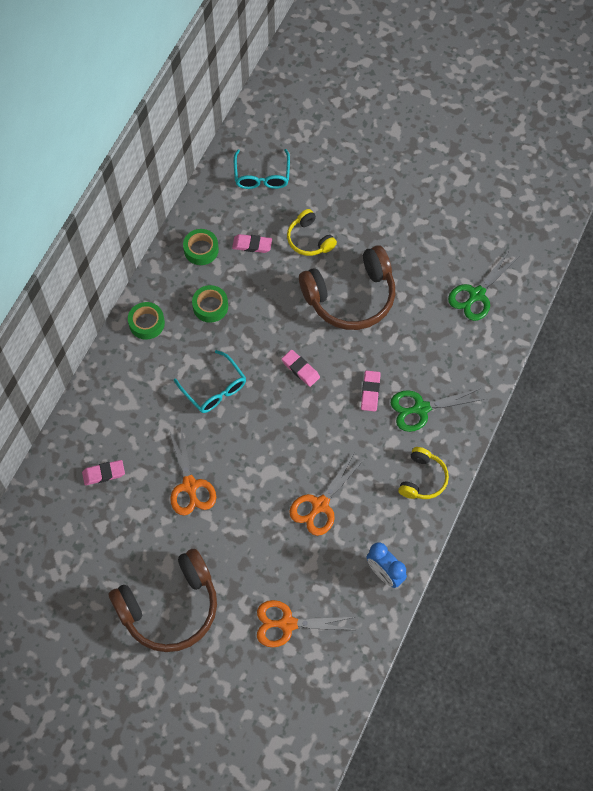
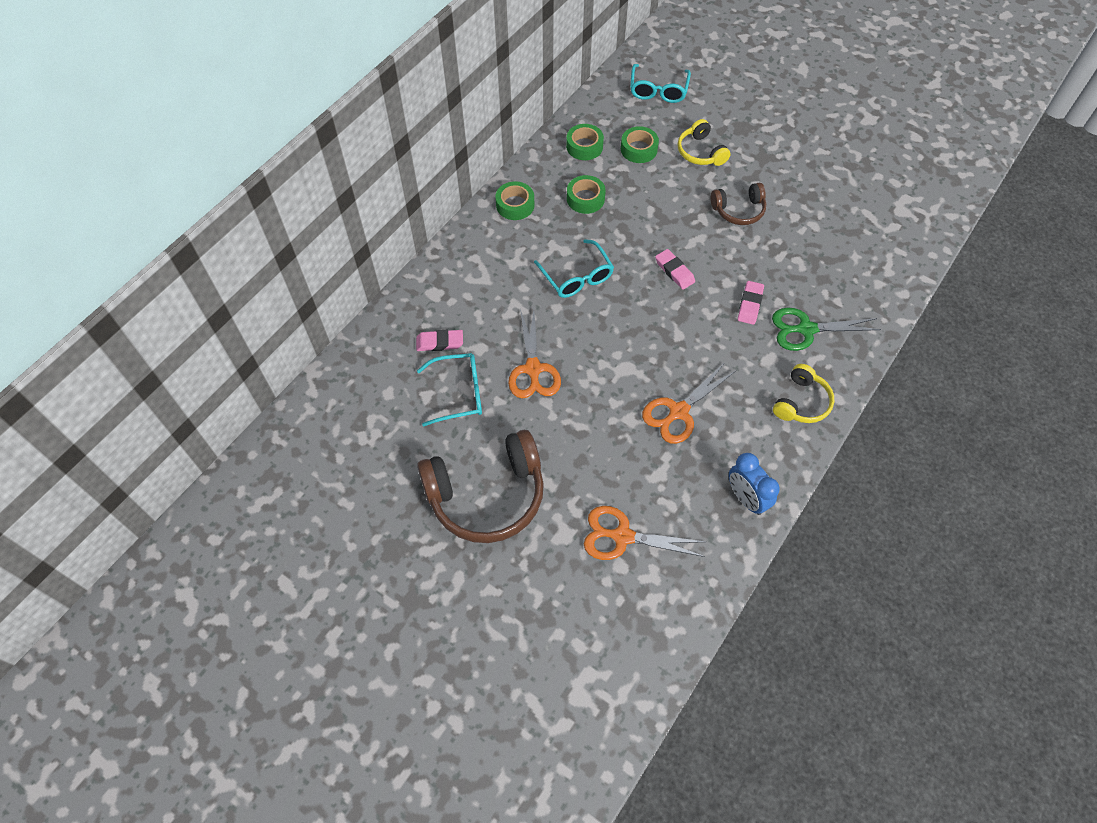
camera: 10 degrees right, 5 degrees down
(129, 519) = (459, 393): none -> turquoise glasses
(252, 245) = (638, 149): pink eraser -> green tape
(351, 297) = (738, 210): brown headphones -> brown headphones, size x0.53
(477, 294) = (878, 226): green scissors -> none

